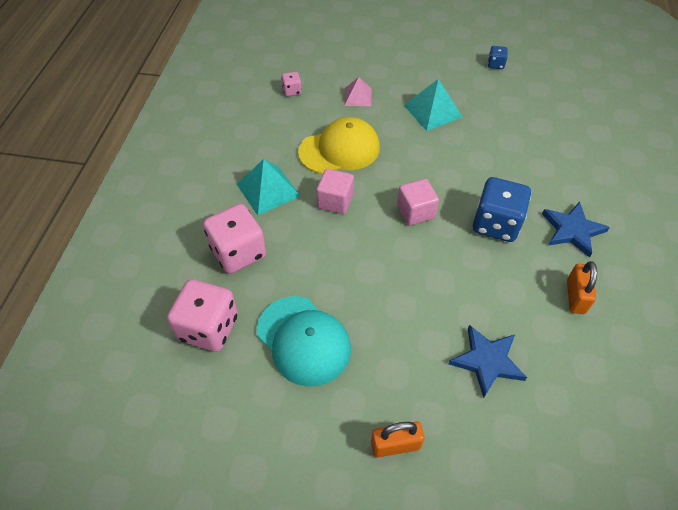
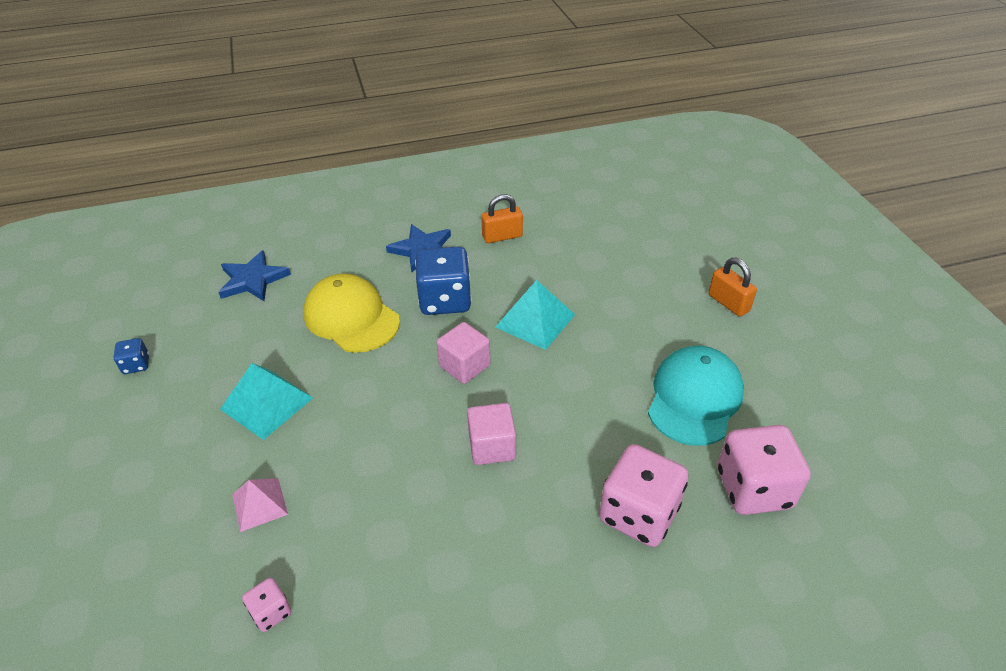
camera: 115 degrees left, 10 degrees down
(268, 190) = (516, 533): turquoise pyramid -> turquoise pyramid (535, 320)
(339, 150) = (393, 480): yellow cap -> yellow cap (351, 317)
(487, 361) = (608, 271): blue star -> blue star (253, 279)

